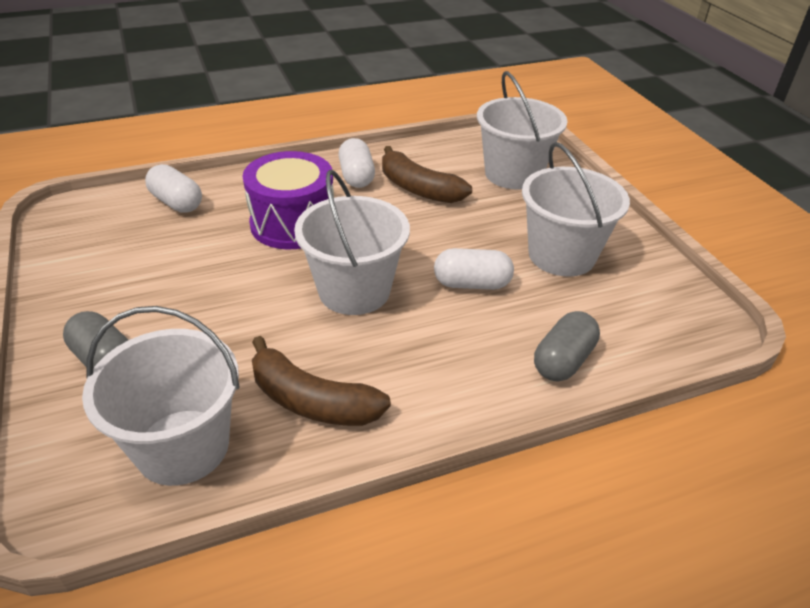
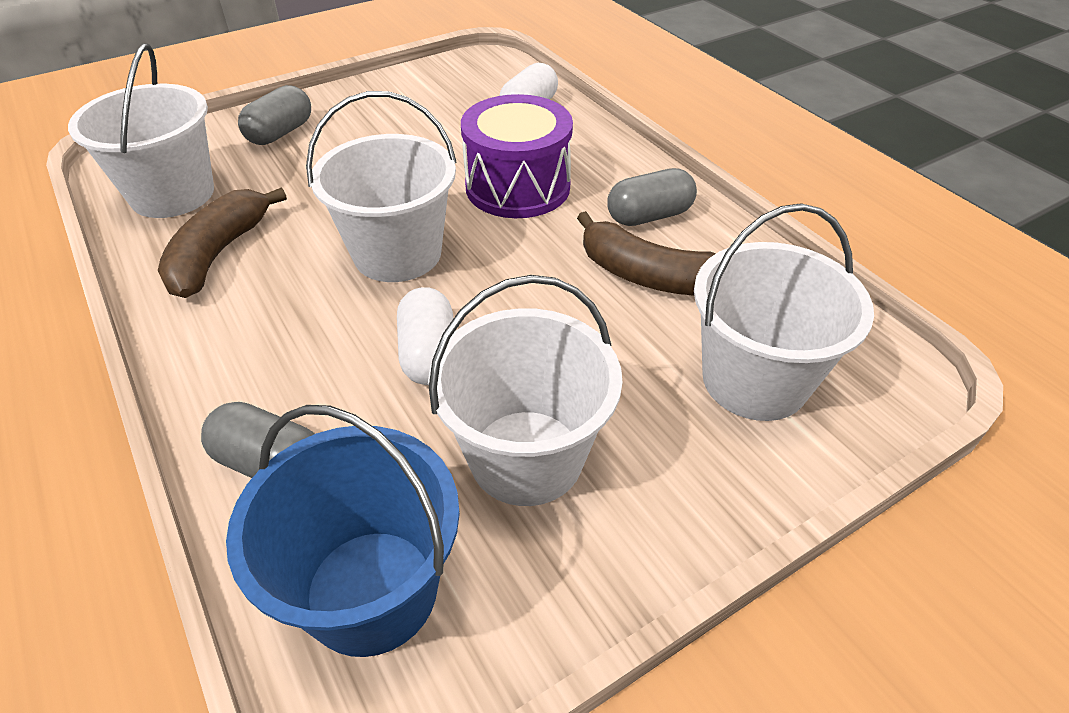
camera: 80 degrees right, 5 degrees up
(356, 176) = (649, 216): white capsule -> grey capsule
(418, 188) = (648, 276): brown banana -> brown banana turned 90 degrees counterclockwise
(652, 319) = (371, 591): none -> blue bucket

